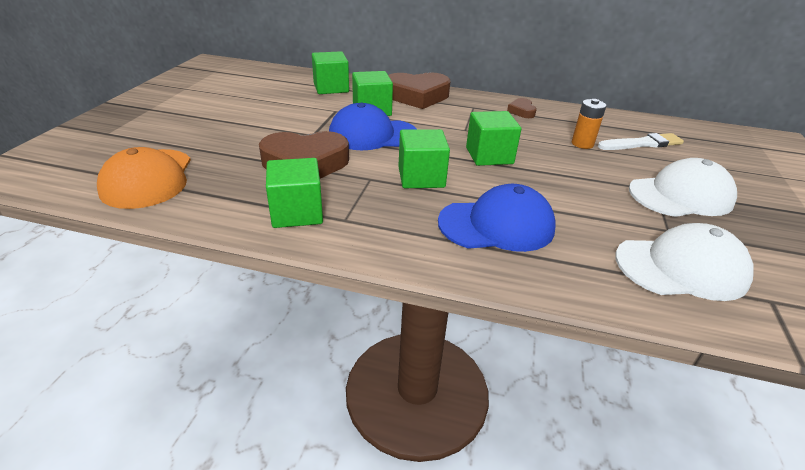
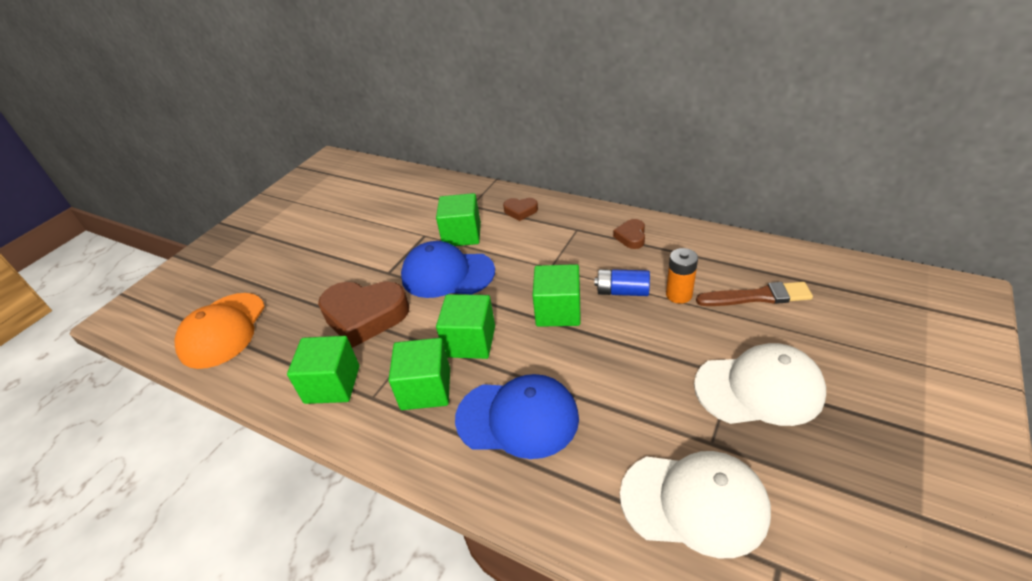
camera: 20 degrees right, 5 degrees up
(331, 88) = (433, 198): green cube -> green cube (426, 389)
(417, 96) = (520, 211): brown heart -> brown heart, size x0.47
(535, 143) = (622, 291): none -> blue battery
(642, 144) = (757, 296): white brush -> brown brush

